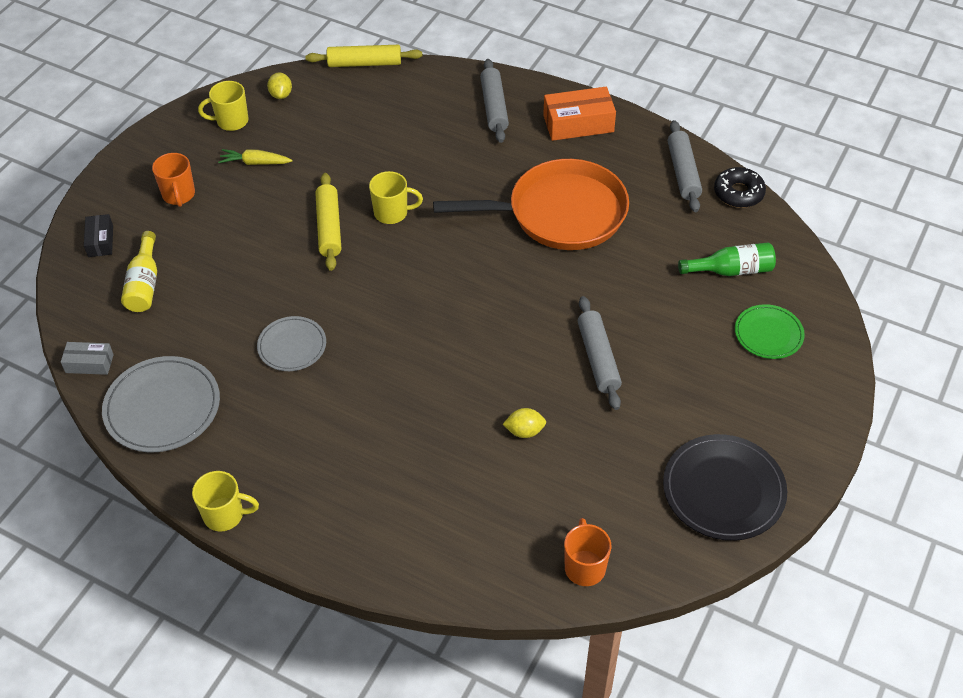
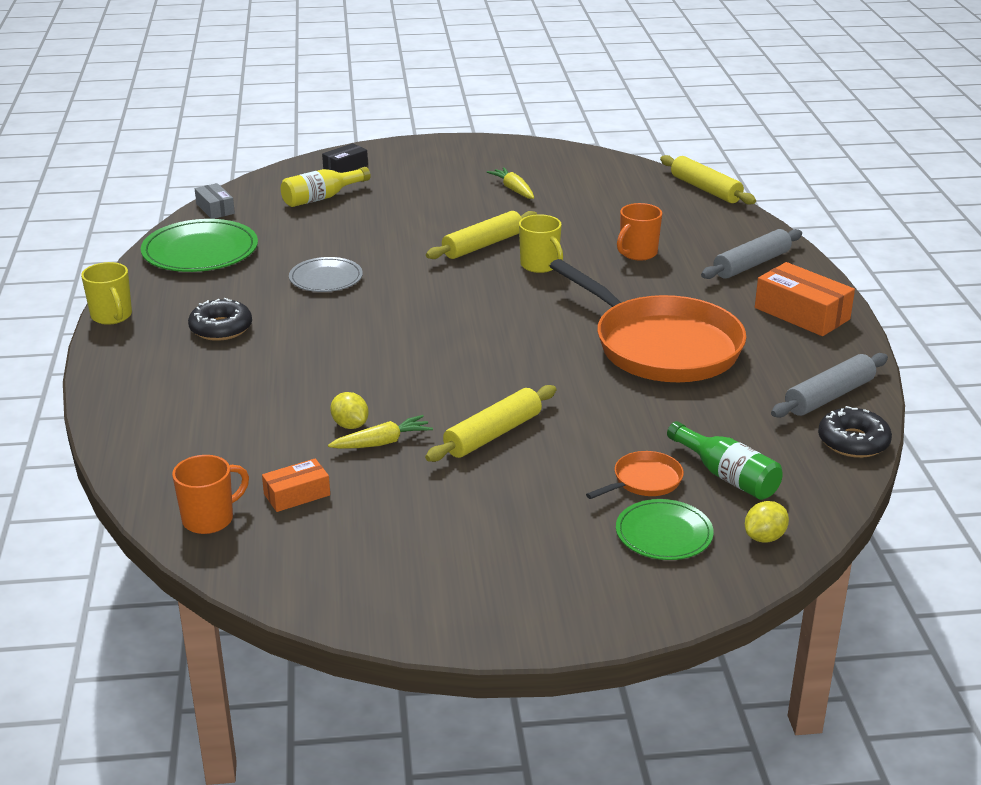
camera: 55 degrees right, 20 degrees down
(162, 407) = (200, 251): grey plate -> green plate
(179, 195) = (434, 175): orange mug -> orange mug (637, 253)
(231, 121) = (546, 164): yellow mug -> none
(281, 95) = (609, 171): yellow lemon -> yellow lemon (764, 537)
(313, 448) = (221, 328): none -> black donut
(562, 423) = (382, 443): none -> yellow carrot
(591, 502) = (297, 495): none -> orange box
(598, 358) = (493, 434): grey rolling pin -> yellow rolling pin
(708, 312) = (644, 481): none -> orange pan
(723, 490) = (396, 577): black plate -> none

